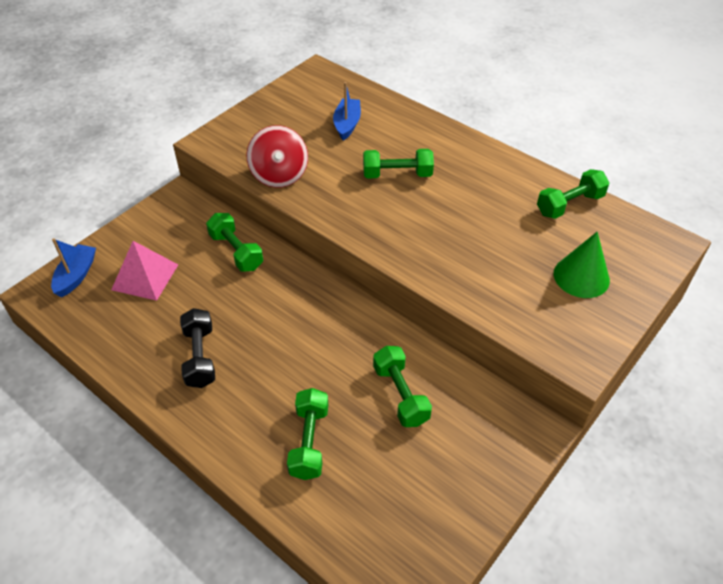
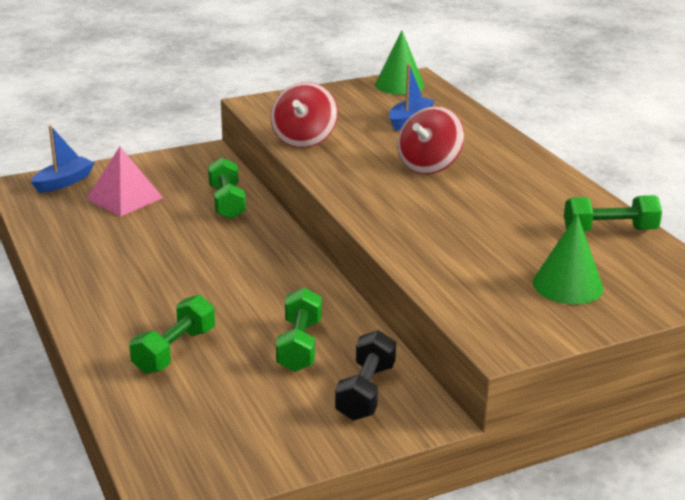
camera: 25 degrees right, 20 degrees down
(200, 357) = (125, 264): black dumbbell -> black dumbbell (365, 392)
(310, 83) = (399, 85): none -> green cone
(397, 174) = (429, 165): green dumbbell -> red spinning top

